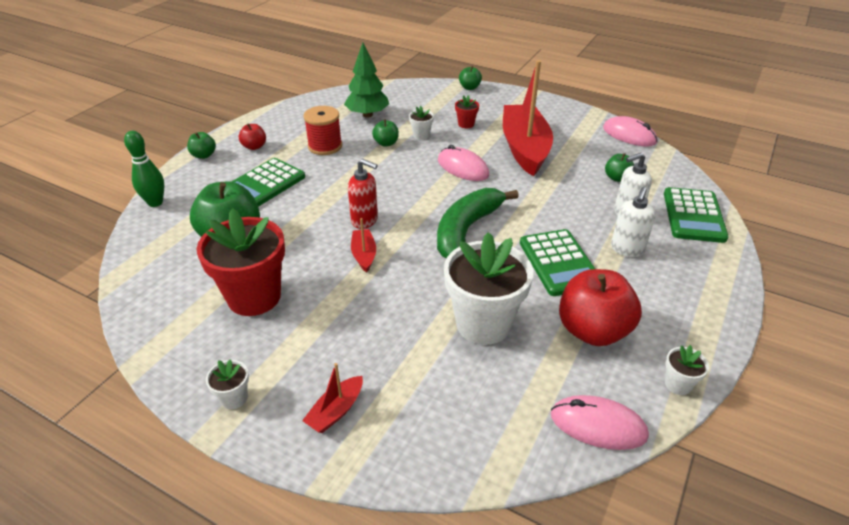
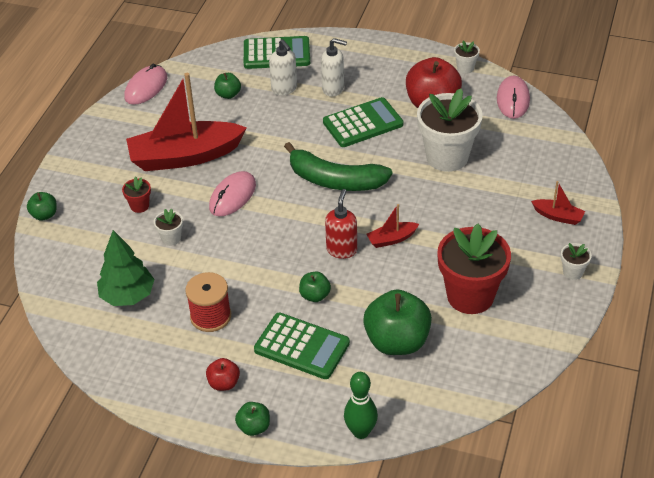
camera: 100 degrees left, 5 degrees up
(386, 143) = (194, 264): green apple -> green apple (315, 296)

